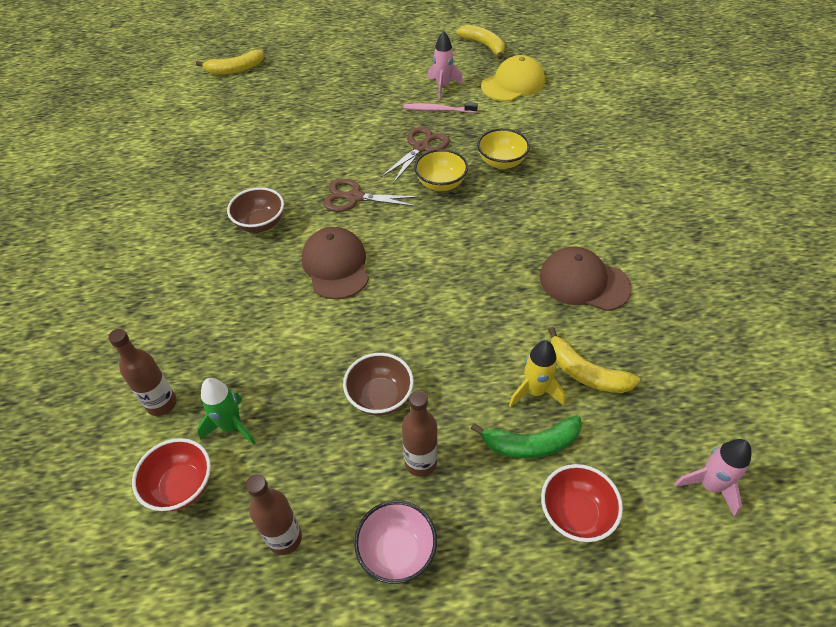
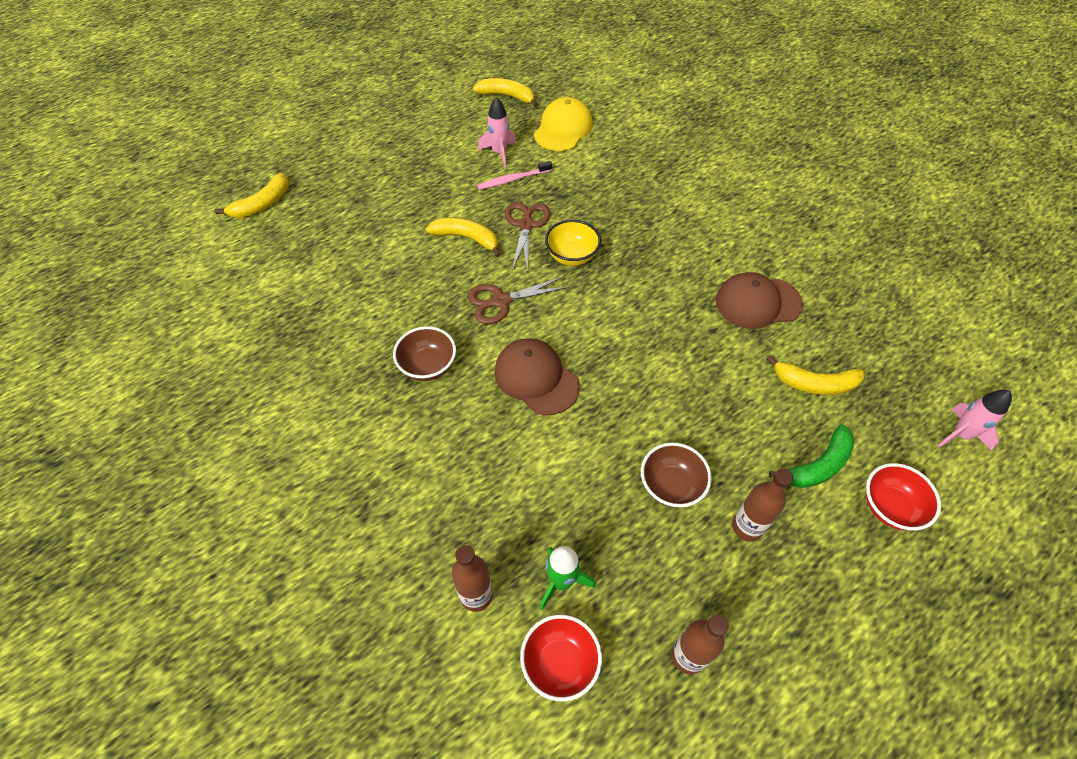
camera: 30 degrees left, 5 degrees up
(365, 142) = (467, 238): none -> yellow banana
(397, 551) = (785, 614): pink bowl -> none
(501, 162) = (610, 214): yellow bowl -> none
(534, 391) = (789, 419): yellow rocket -> none

